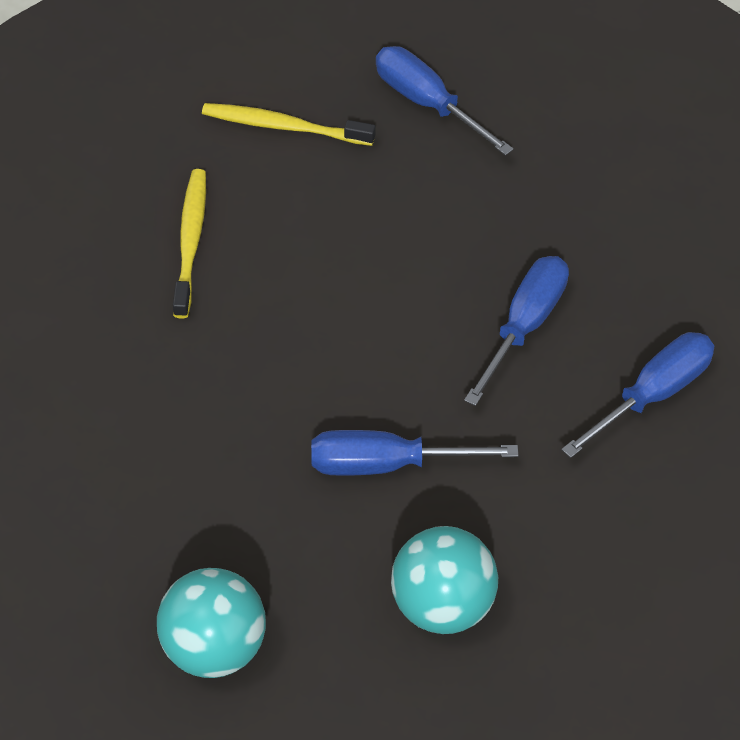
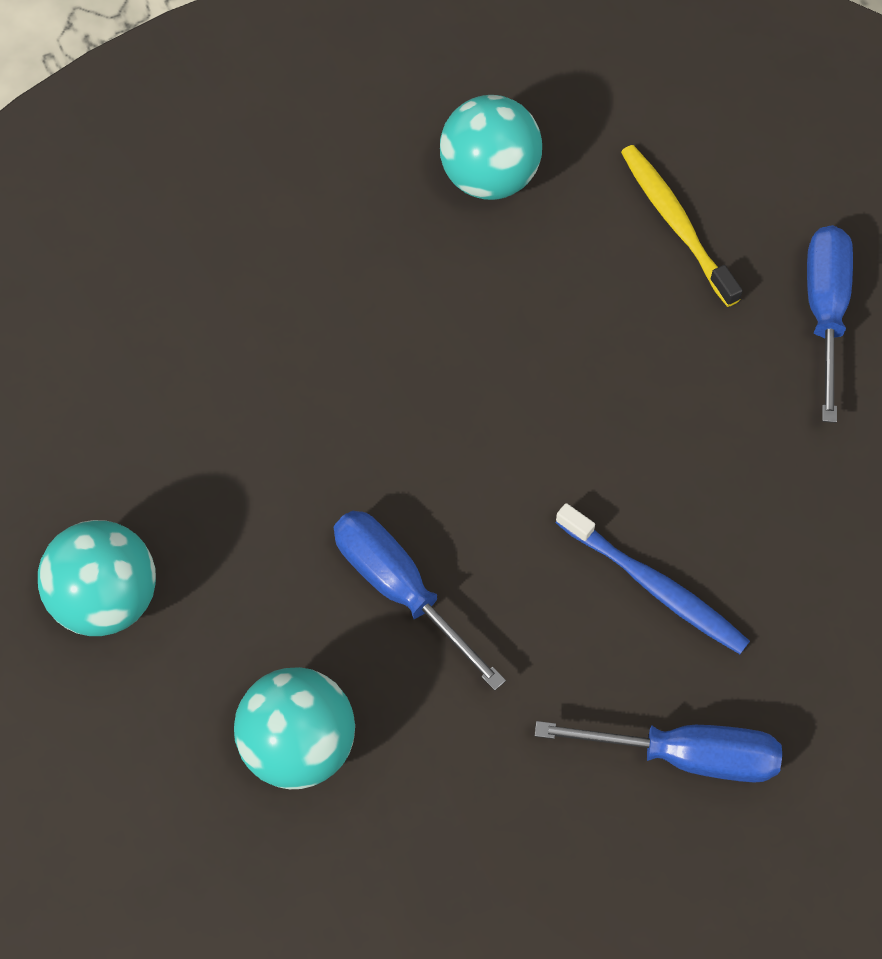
camera: 50 degrees right, 10 degrees up
(137, 194) = (489, 177): none -> turquoise ball
(191, 241) = (481, 256): yellow toothbrush -> none
(524, 326) = (654, 586): blue screwdriver -> blue toothbrush

